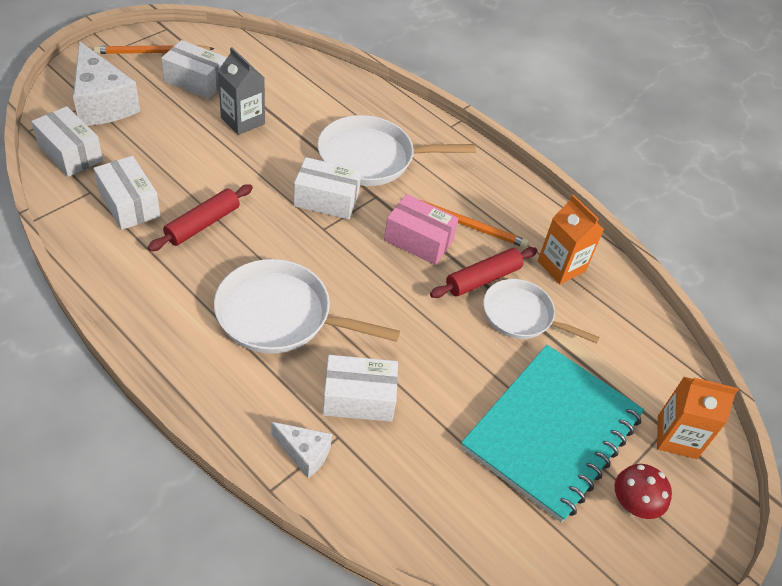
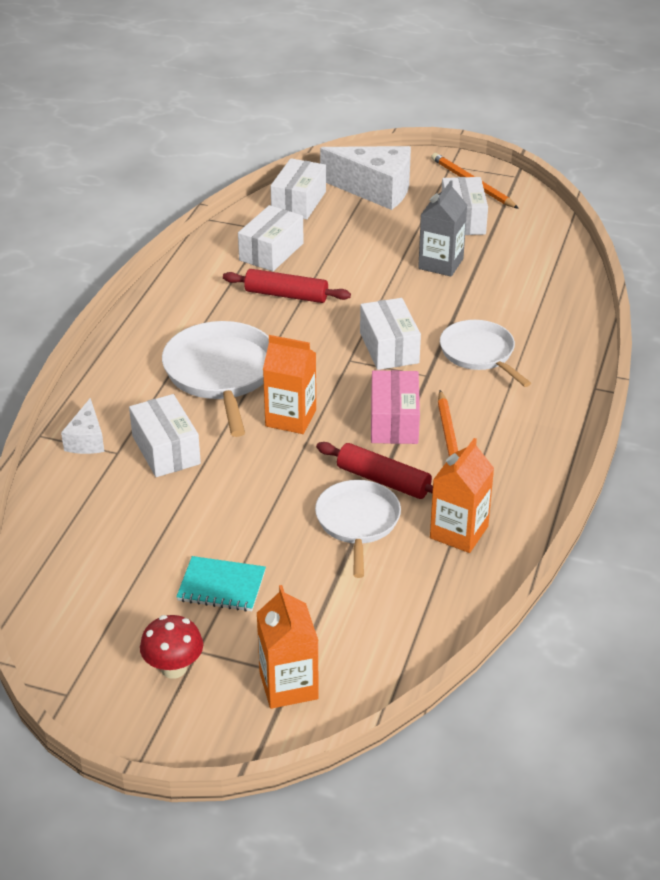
camera: 70 degrees right, 10 degrees down
(102, 103) = (375, 189): white cheese -> white cheese turned 105 degrees counterclockwise
(371, 158) = (479, 353): white pan -> white pan, size x0.66
(372, 297) = (290, 418): none -> orange carton
(552, 433) = (221, 586): turquoise notebook -> turquoise notebook, size x0.43

